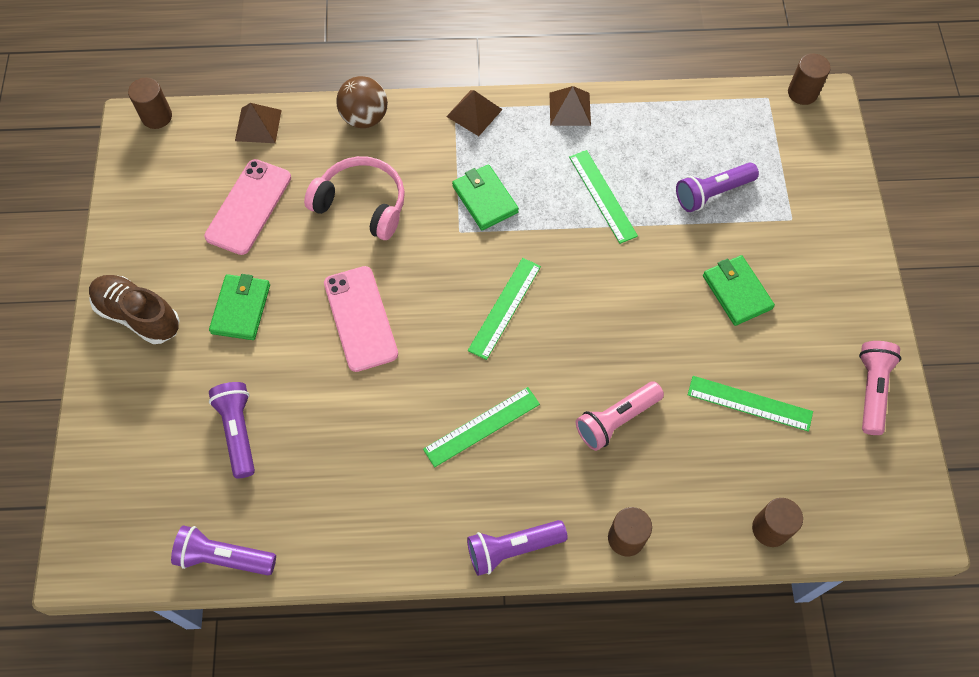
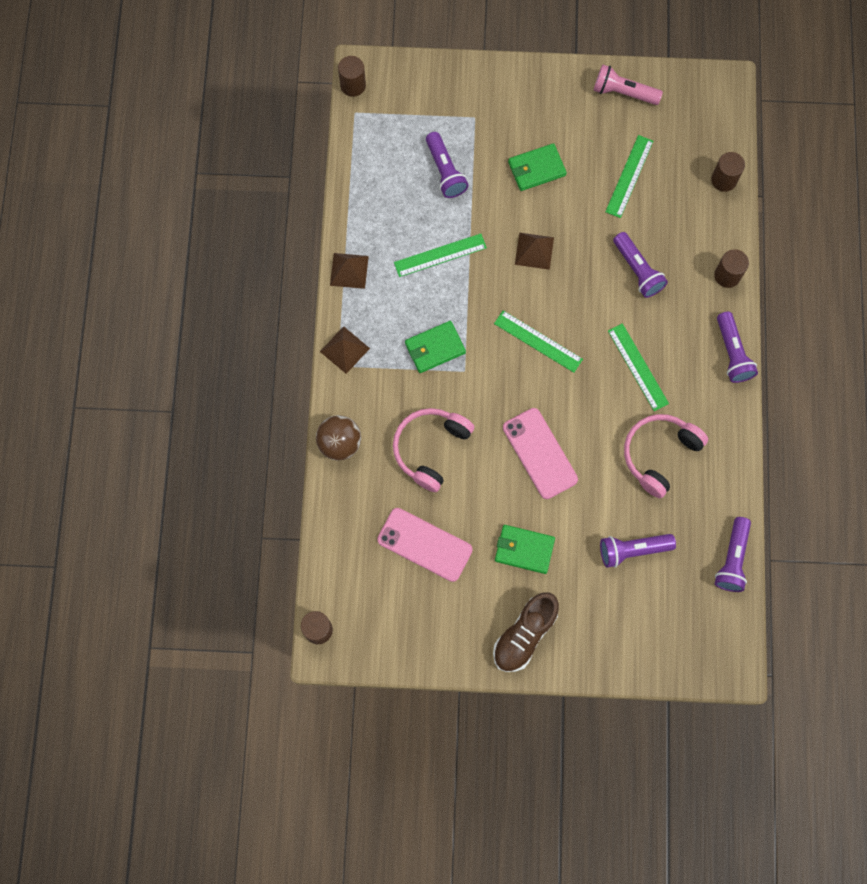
camera: 85 degrees left, 10 degrees up
(258, 125) = (338, 537): brown pyramid -> brown pyramid (534, 251)
(360, 318) = (540, 453): pink phone -> pink phone turned 75 degrees clockwise
(364, 458) = (659, 454): none -> pink headphones
(616, 420) = (637, 270): pink flashlight -> purple flashlight

